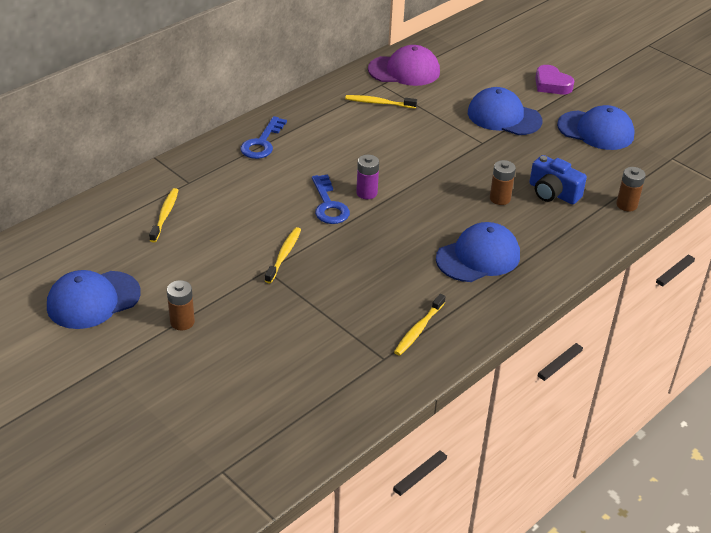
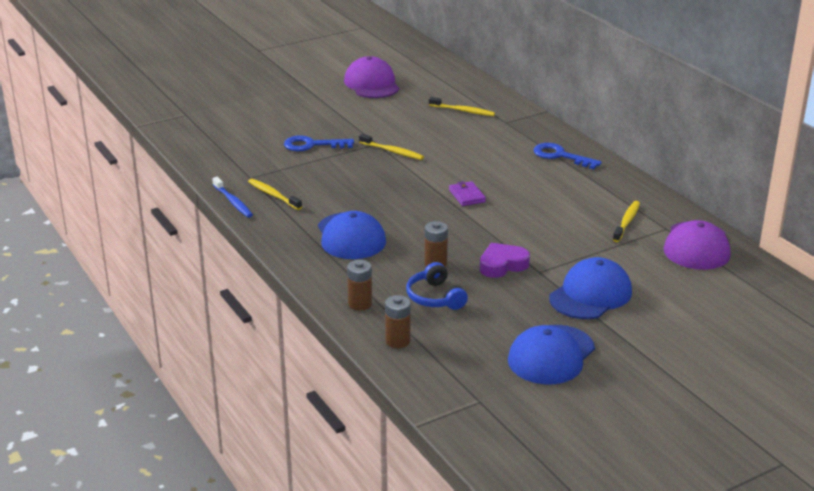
camera: 105 degrees right, 10 degrees down
(93, 300) = (372, 84): blue cap -> purple cap
(182, 322) = (332, 110): brown battery -> brown battery (360, 304)
(329, 205) = (453, 176): blue key -> blue key (312, 145)
(366, 193) = (467, 196): purple battery -> purple wallet
(447, 359) = (233, 202): none -> blue toothbrush
(551, 84) = (663, 345): purple heart -> purple heart (502, 265)
(553, 193) = (435, 297): blue camera -> blue headphones

